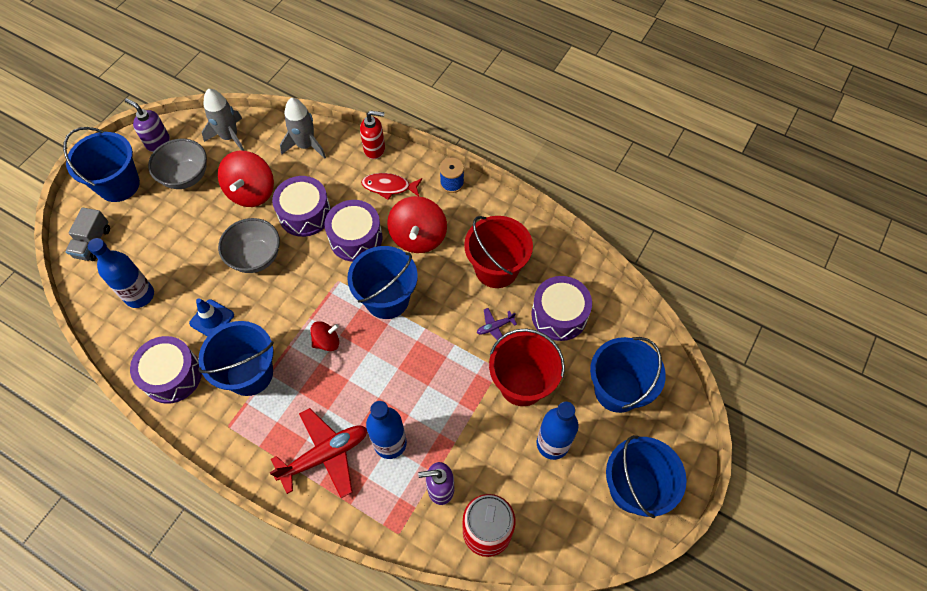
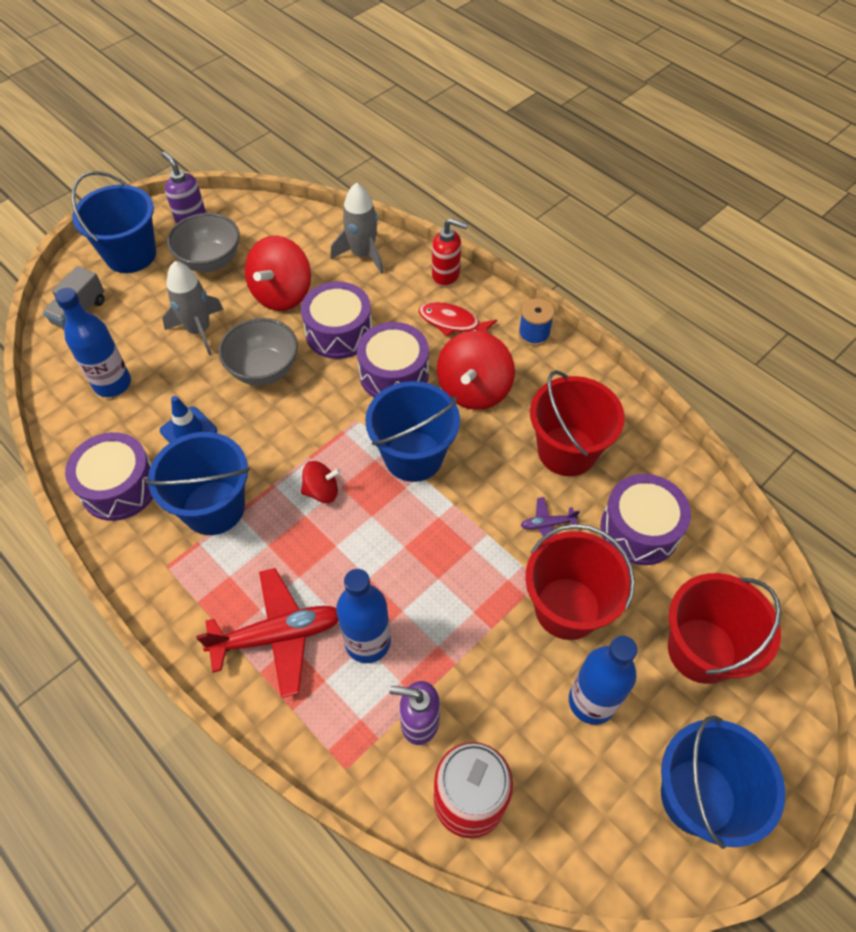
camera: 15 degrees right, 5 degrees down
(229, 137) = (275, 228): grey rocket -> grey rocket (199, 330)
(617, 390) = (701, 650): blue bucket -> red bucket

